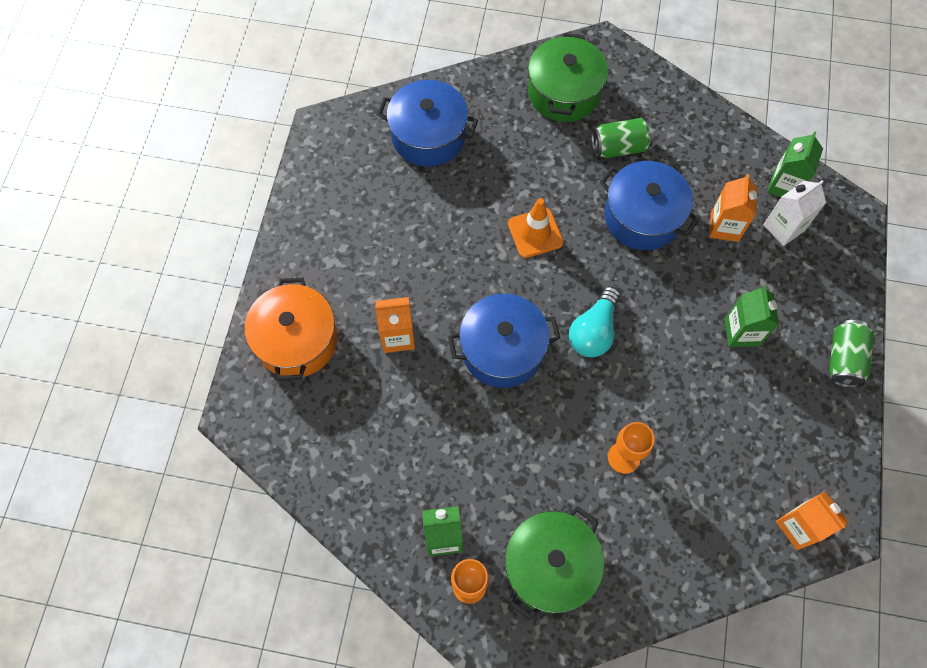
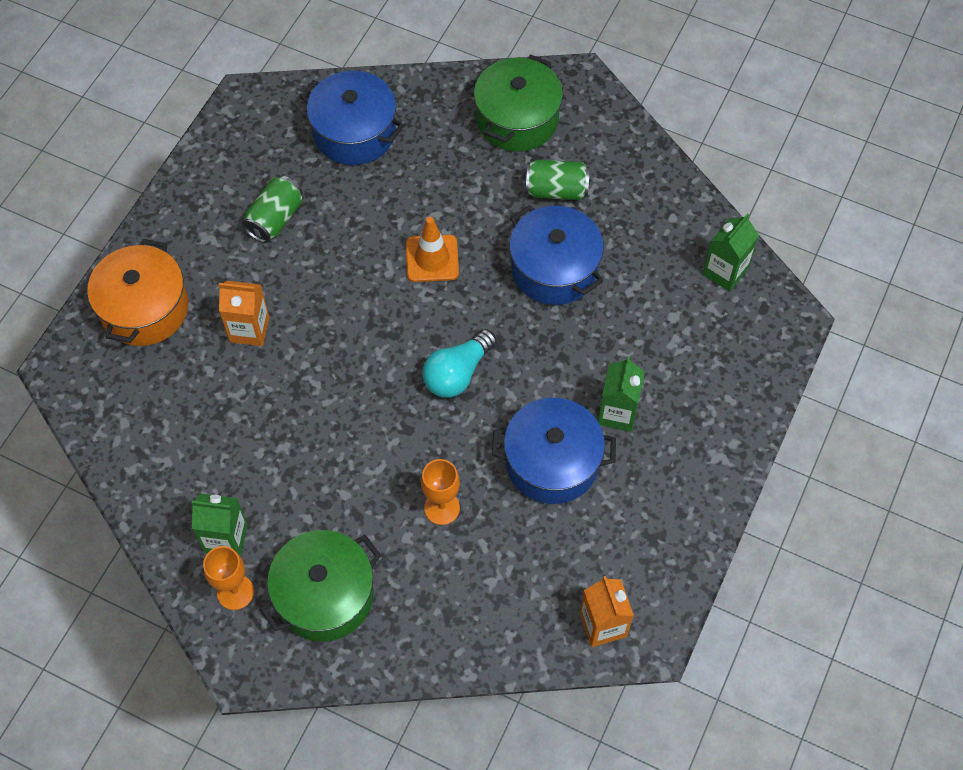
camera: 15 degrees right, 5 degrees down
(502, 350) = (353, 369): blue pot -> blue pot (552, 462)
(724, 227) = (641, 299): orange carton -> none
(783, 228) = (706, 316): white carton -> none
(844, 359) = (719, 468): green can -> green can (275, 219)

